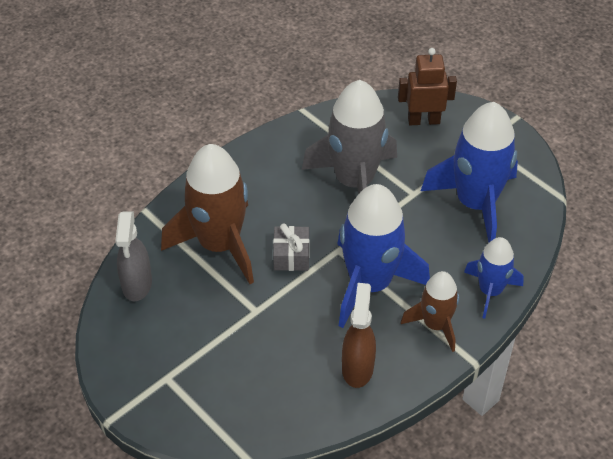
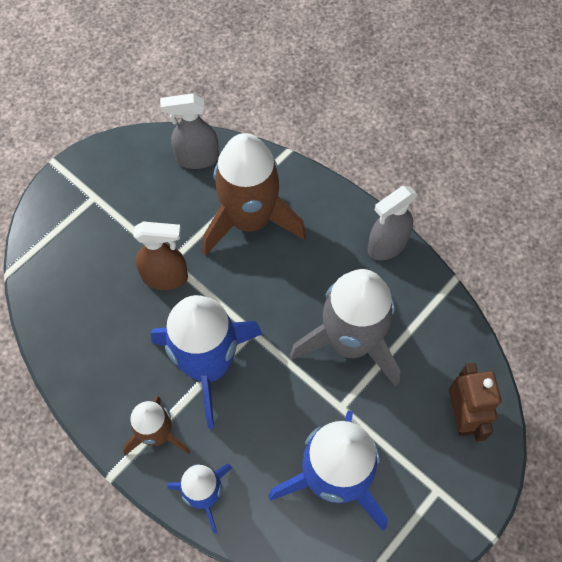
camera: 85 degrees right, 15 degrees up
(263, 149) = (386, 246): none -> grey spray bottle
(291, 256) = (240, 287): grey gift -> none
(357, 368) = (104, 359): brown spray bottle -> brown spray bottle (165, 277)

